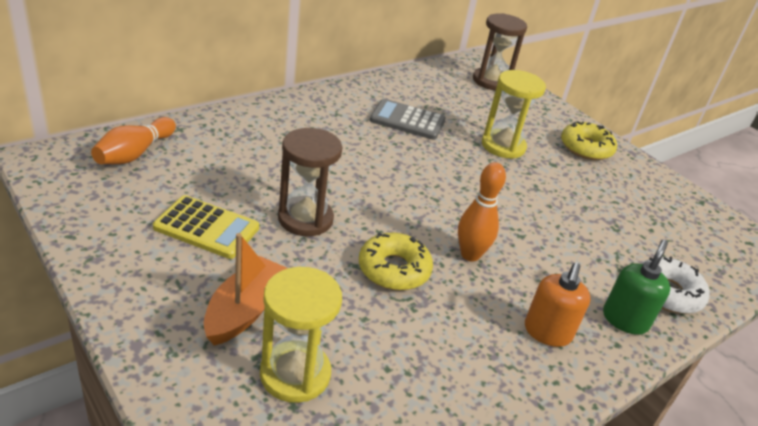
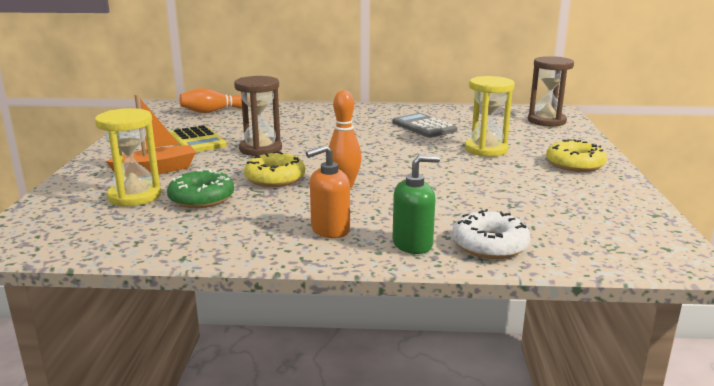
camera: 45 degrees right, 15 degrees down
(372, 340) = (202, 198): none -> green donut

